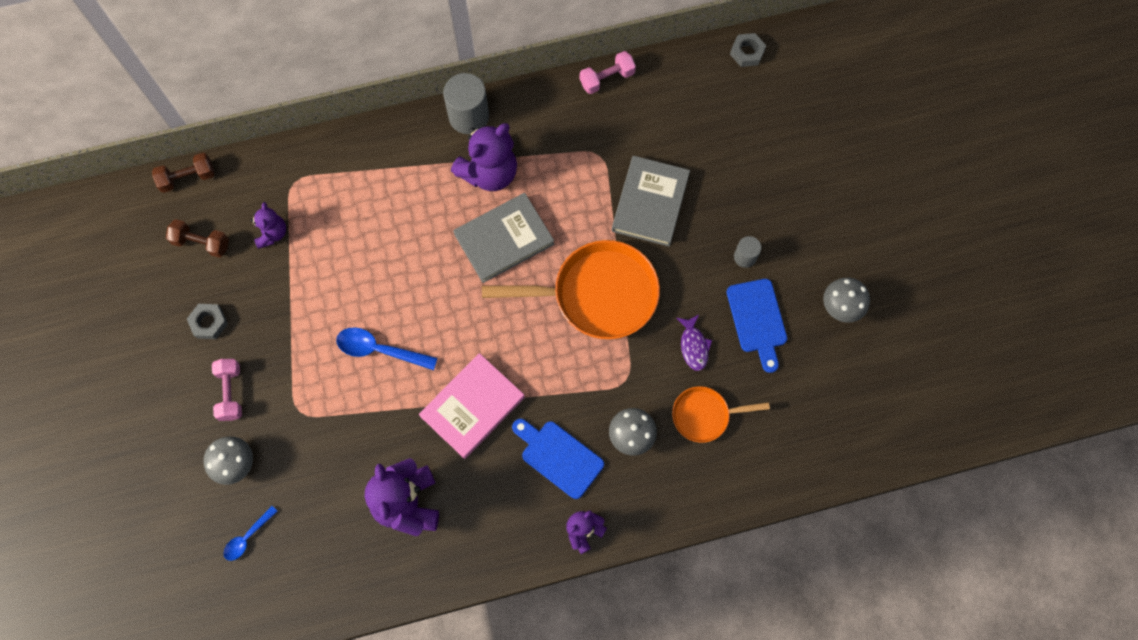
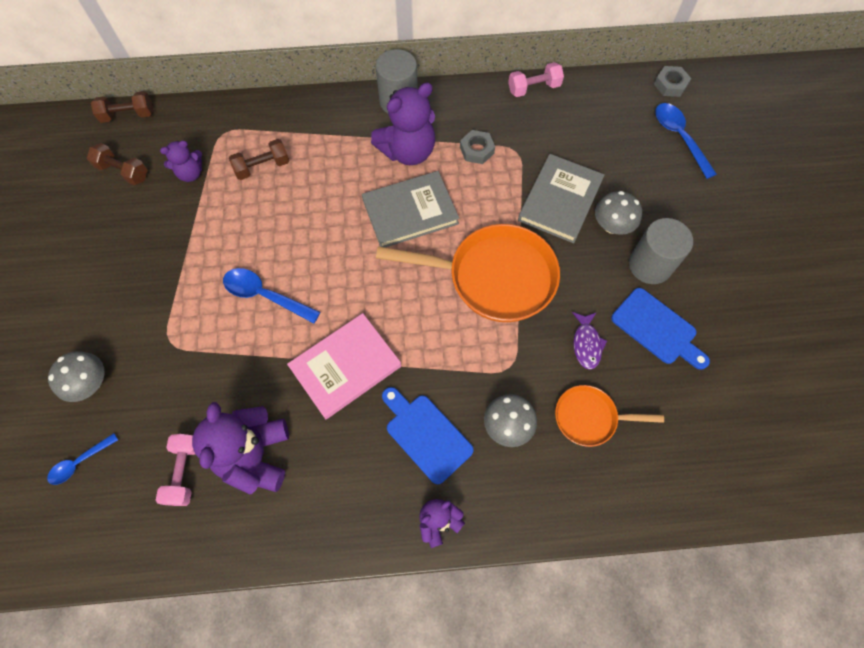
camera: 10 degrees right, 5 degrees down
(209, 323) = (107, 243): grey nut -> grey nut (476, 150)
(231, 392) = (108, 312): pink dumbbell -> pink dumbbell (185, 472)
(272, 233) = (190, 173): purple teddy bear -> purple teddy bear turned 60 degrees clockwise
(344, 214) = (262, 167): none -> brown dumbbell
(745, 257) = (650, 265): grey cylinder -> grey cylinder, size x1.84
(757, 320) = (657, 328): blue cutting board -> blue cutting board turned 45 degrees counterclockwise
(761, 113) = (679, 137): none -> blue spoon
(841, 307) = (747, 329): grey mushroom -> grey mushroom (612, 225)

